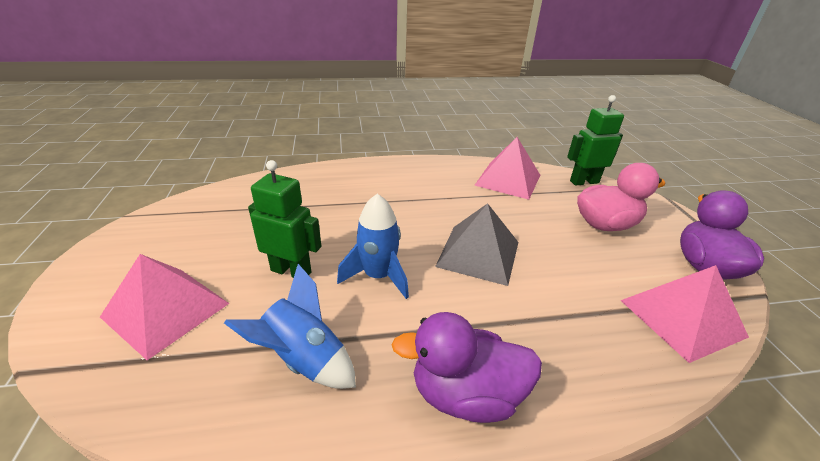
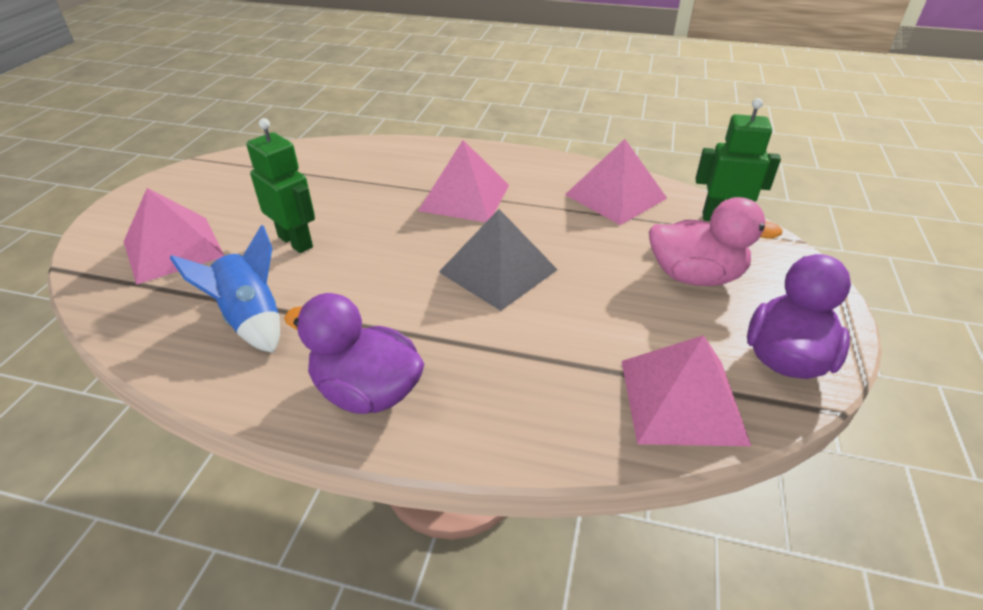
camera: 25 degrees right, 5 degrees up
(378, 276) = (372, 267): blue rocket -> none
(405, 202) = (465, 197): none -> pink pyramid

